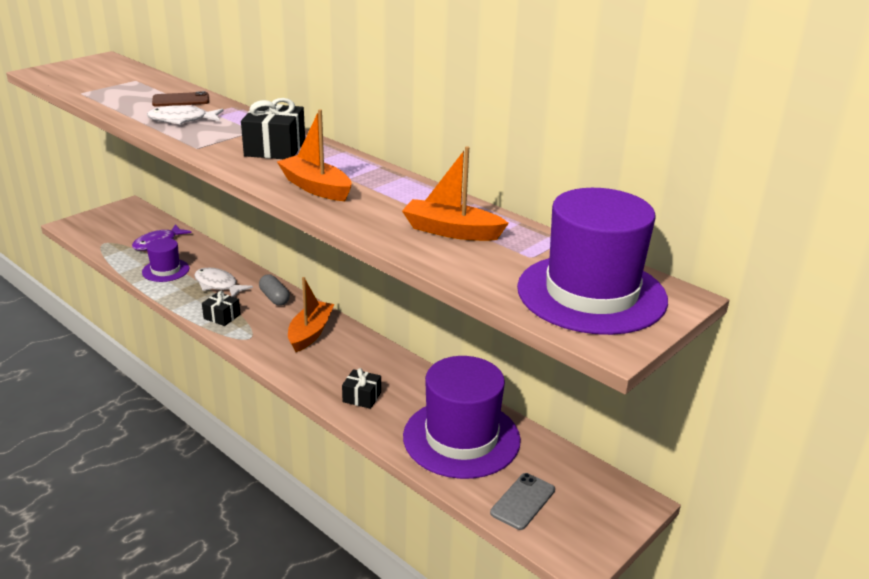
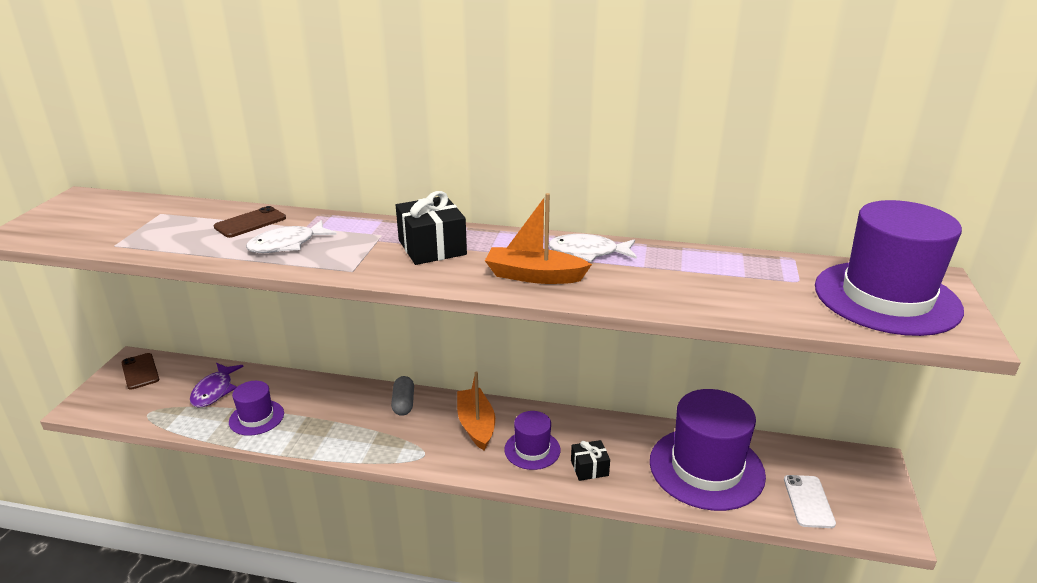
camera: 30 degrees left, 0 degrees up
(126, 214) = (140, 371): none -> brown phone
(218, 285) = (331, 412): white fish -> white fish (588, 253)
(222, 316) = (372, 444): black gift -> none
(274, 298) = (403, 403): grey capsule -> grey capsule turned 60 degrees clockwise
(332, 366) = (532, 450): none -> purple hat
(451, 231) = (708, 279): orange boat -> none
(523, 501) = (808, 501): grey phone -> white phone

